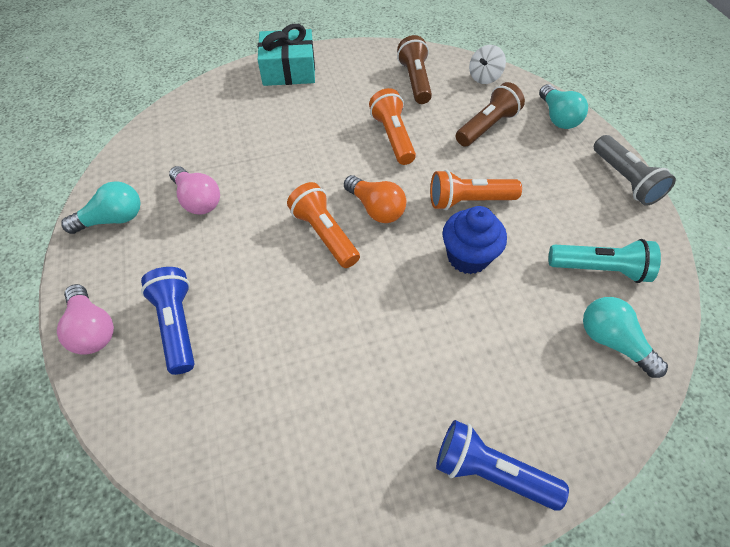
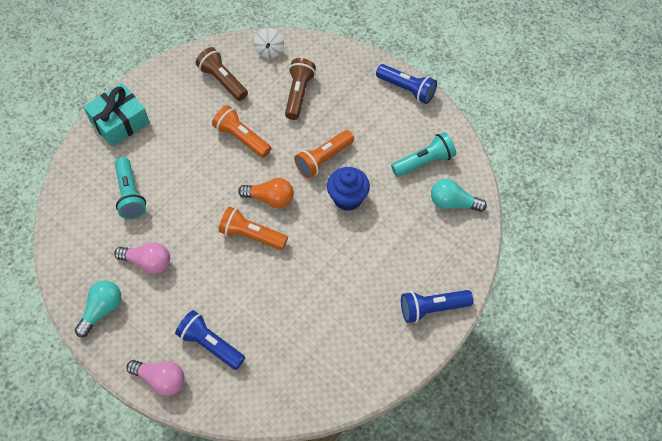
camera: 35 degrees left, 5 degrees up
(241, 132) = (130, 195): none -> turquoise flashlight
(557, 117) = (339, 60): turquoise light bulb -> none
(624, 180) = (407, 89): grey flashlight -> blue flashlight

